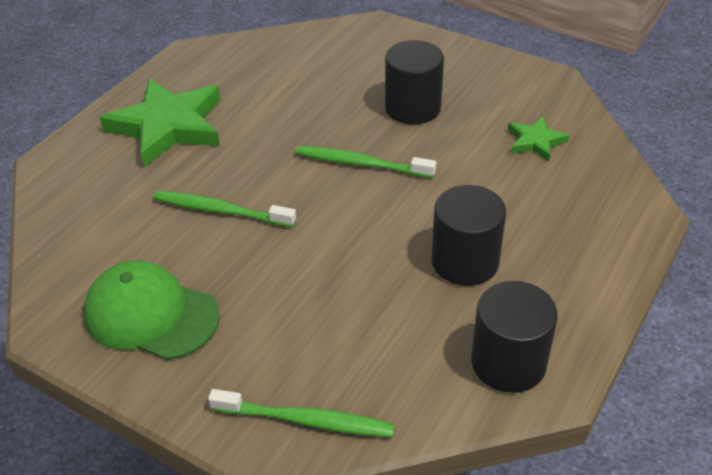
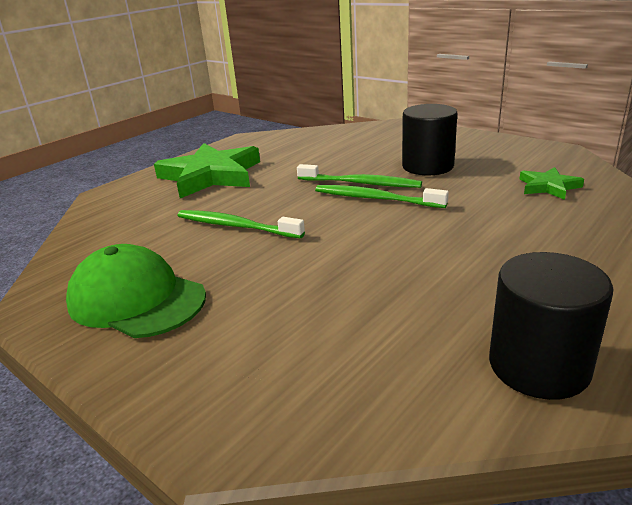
camera: 10 degrees right, 15 degrees down
(306, 420) = (272, 411): green toothbrush -> green toothbrush (361, 183)
(465, 261) = (479, 270): black cylinder -> none

